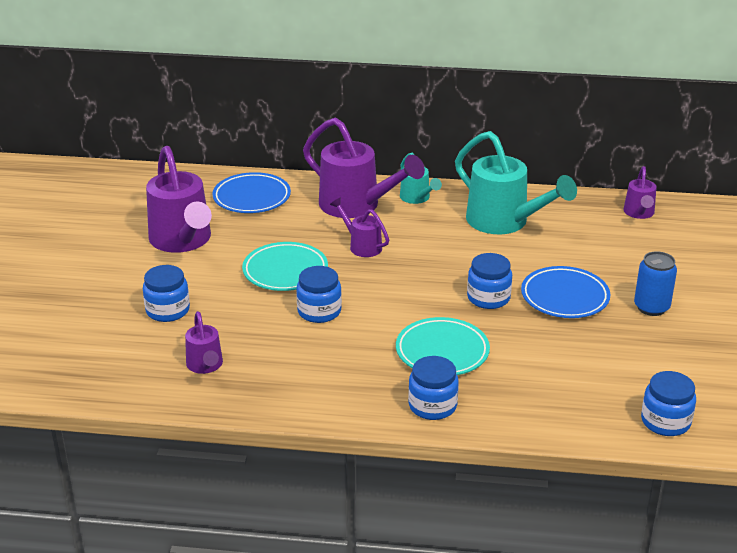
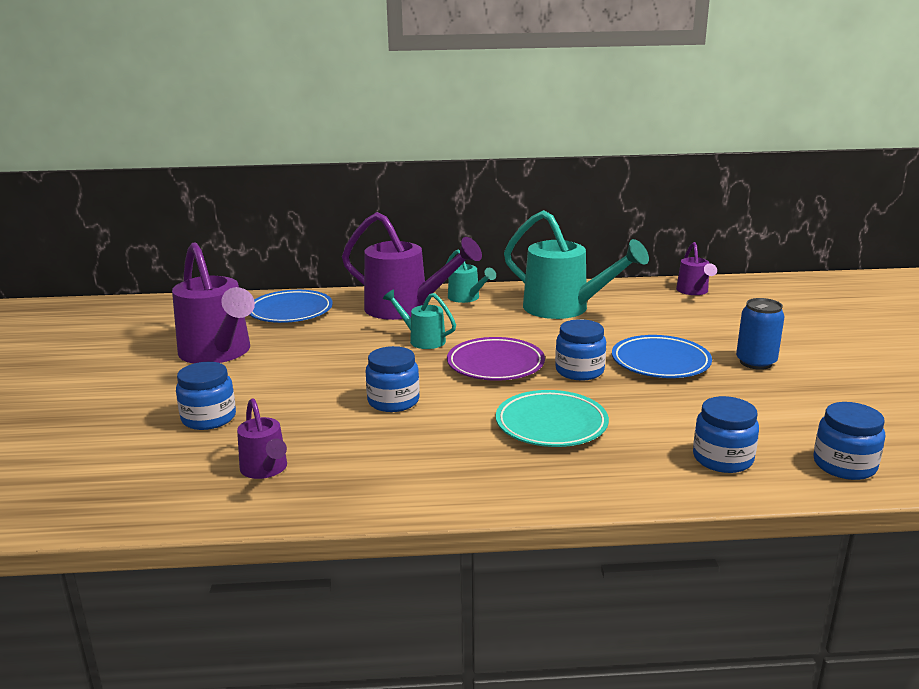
camera: 10 degrees left, 10 degrees down
(285, 271) = (343, 369): turquoise plate -> none
(362, 246) = (423, 340): purple watering can -> turquoise watering can
(417, 282) = (495, 365): none -> purple plate
(432, 406) = (564, 480): blue jar -> blue jar (722, 459)

